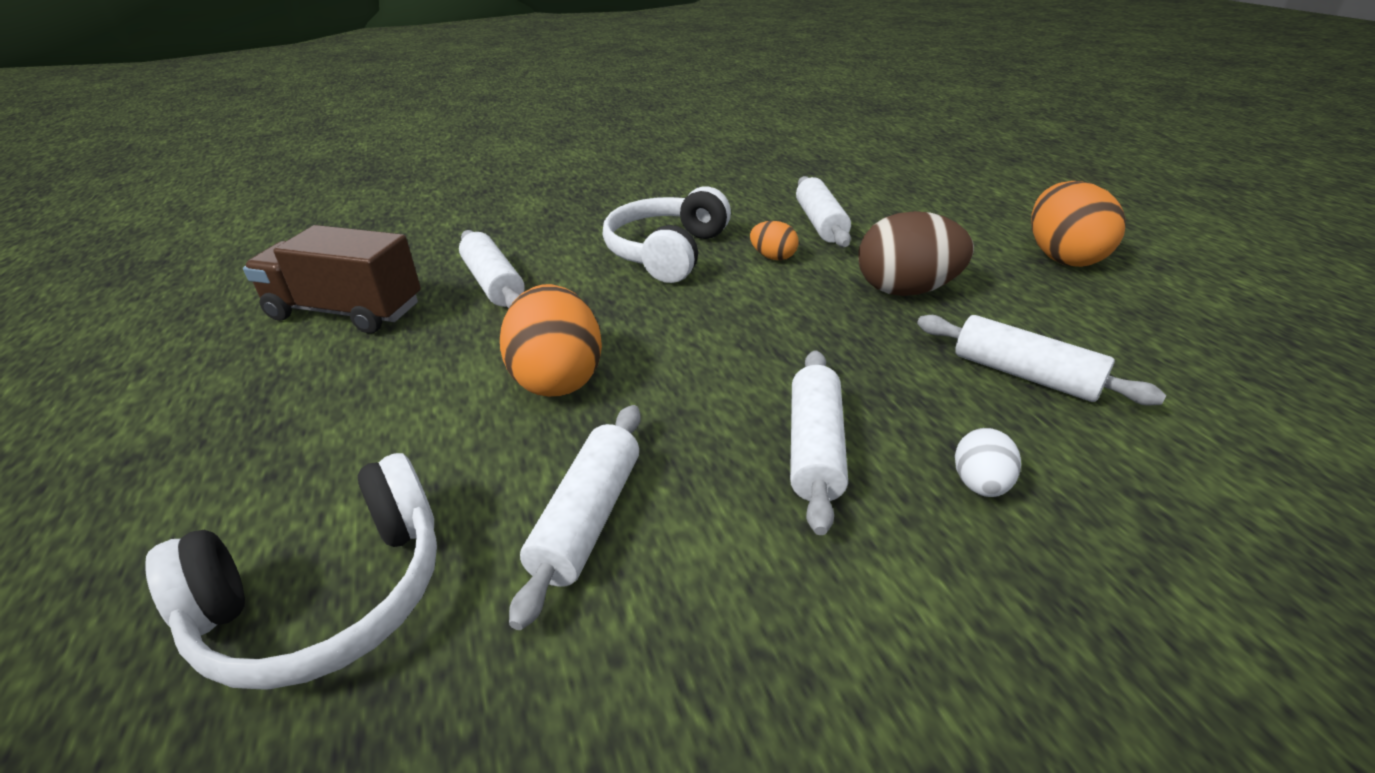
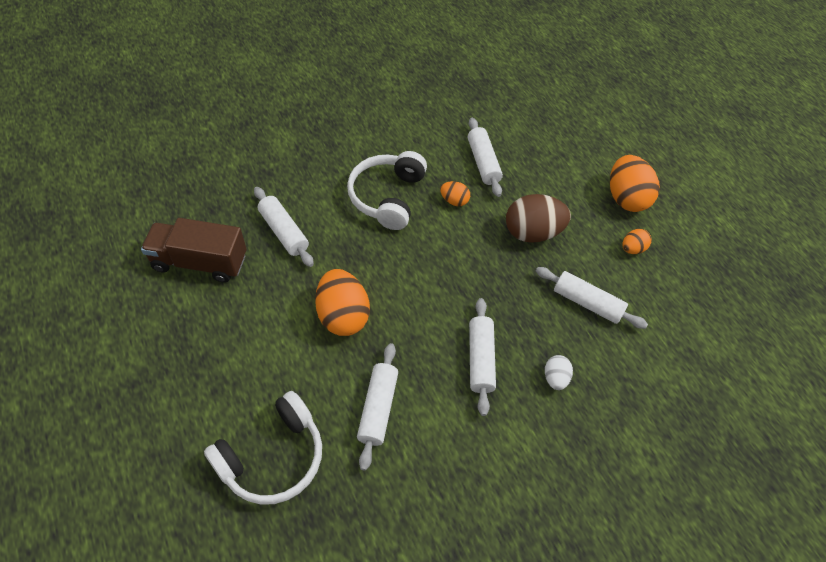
camera: 10 degrees left, 20 degrees up
(1093, 311) = (632, 249): none -> orange egg

